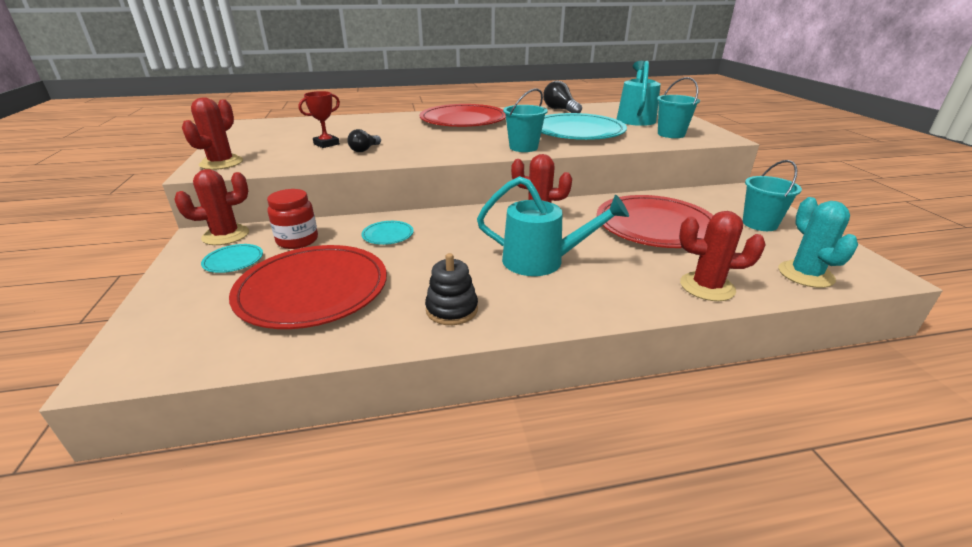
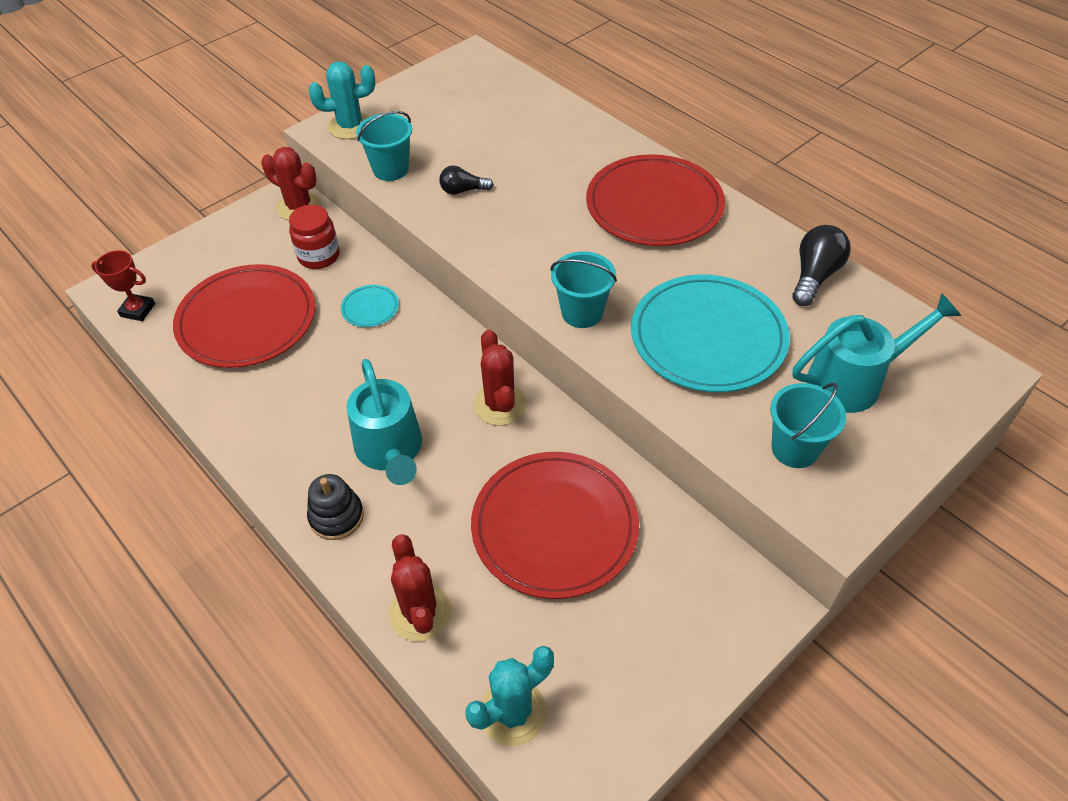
camera: 60 degrees right, 20 degrees up
(221, 163) = (350, 126): red cactus -> turquoise cactus
(233, 260) = (262, 243): turquoise plate -> none
(326, 144) = (457, 153): red trophy -> red trophy (138, 310)
(452, 309) = (265, 424): black stacking toy -> black stacking toy (336, 516)
(759, 224) = (647, 645): turquoise bucket -> turquoise bucket (390, 169)

